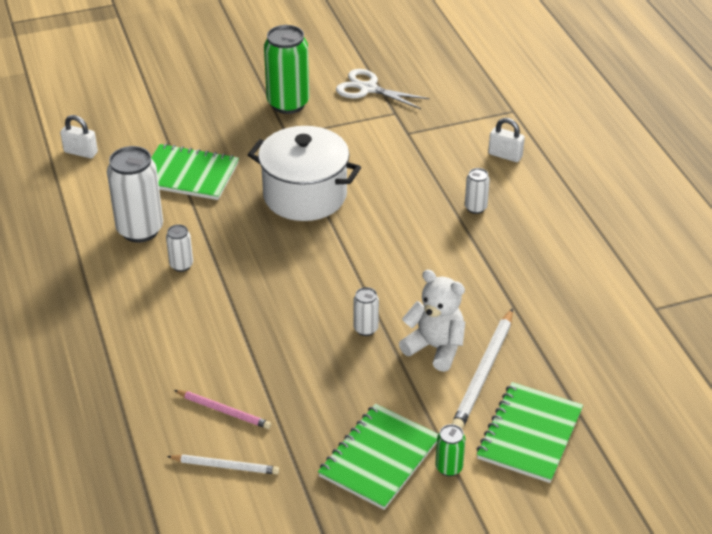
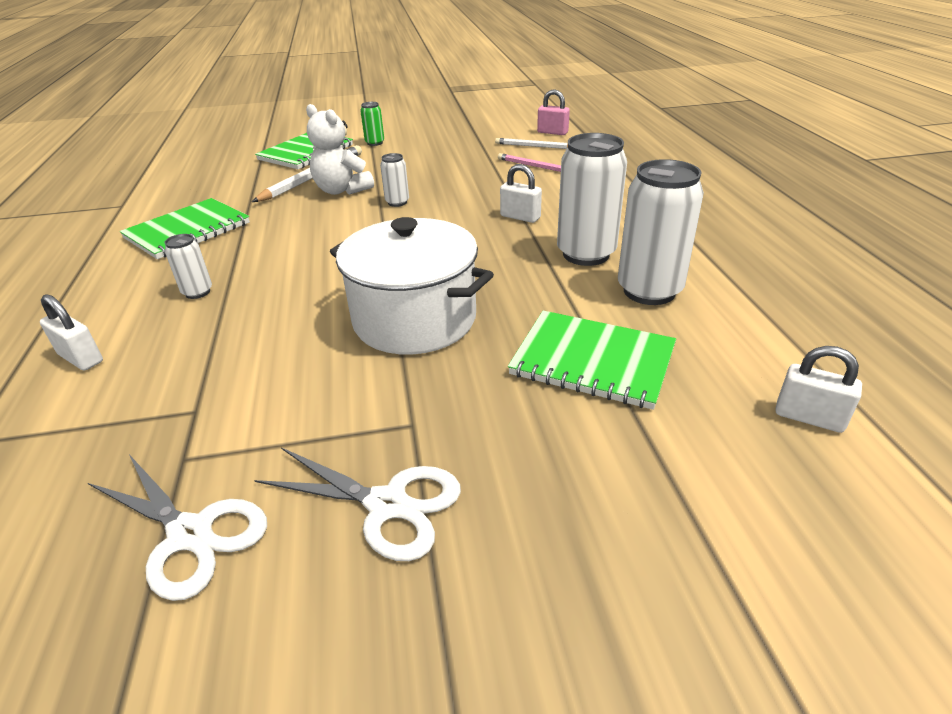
camera: 170 degrees left, 5 degrees down
(181, 265) = (586, 254): white can -> white can, size x2.04
(198, 513) = (552, 132): none -> pink padlock
(238, 311) = (520, 217): none -> white padlock
(288, 104) = (387, 505): green can -> white scissors
(379, 458) = (421, 147): green notebook -> green notebook (188, 231)

